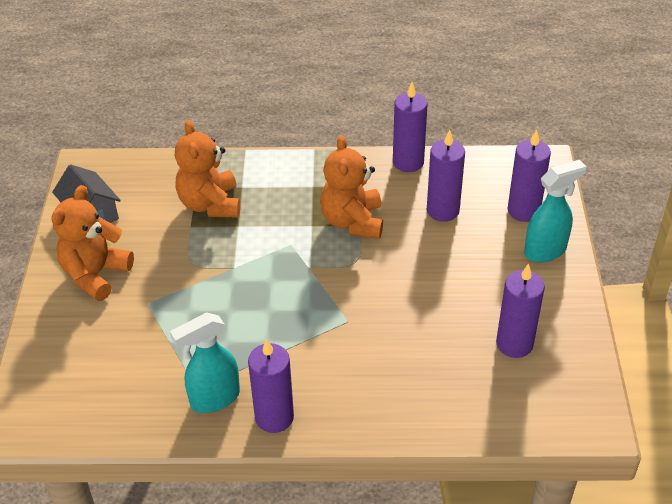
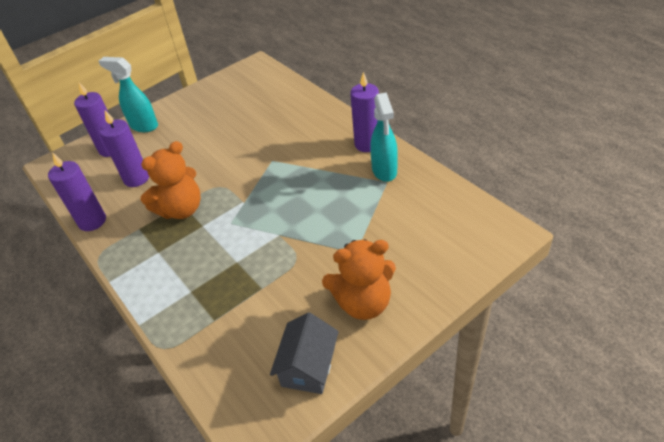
camera: 125 degrees left, 0 degrees up
(210, 204) = (226, 295): orange teddy bear -> none
(214, 399) = (384, 171): turquoise spray bottle -> turquoise spray bottle turned 60 degrees clockwise
(514, 344) = (228, 103): purple candle -> none

